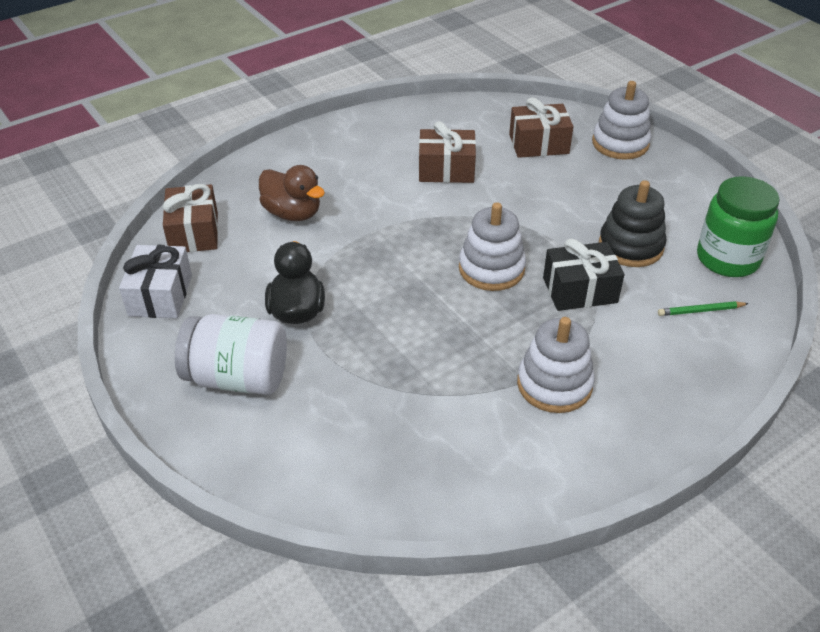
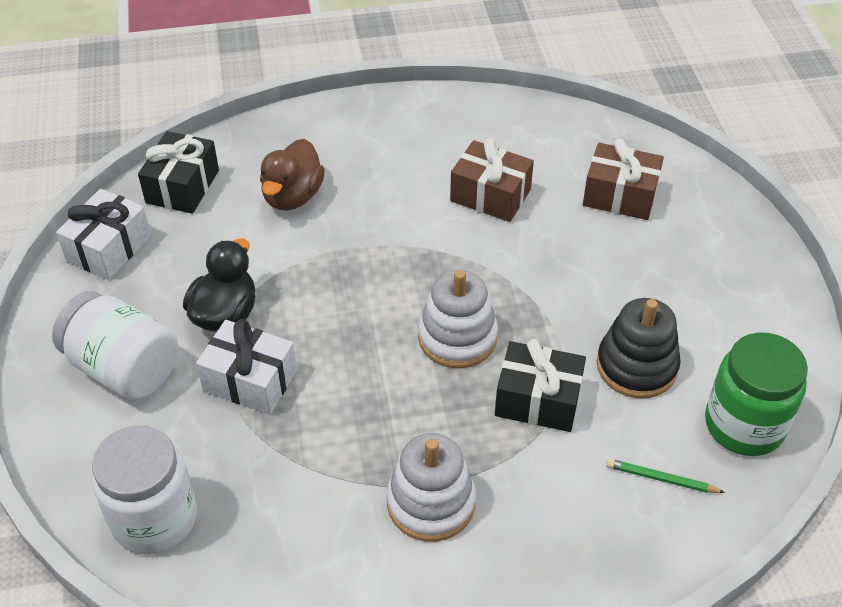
camera: 25 degrees right, 5 degrees up
(194, 232) = (182, 186): brown gift -> black gift
(292, 213) = (292, 196): brown duck -> brown duck turned 45 degrees clockwise
(345, 477) = (154, 518): none -> white jar
(352, 350) = (250, 380): none -> white gift
(620, 143) = (720, 226): white stacking toy -> none

